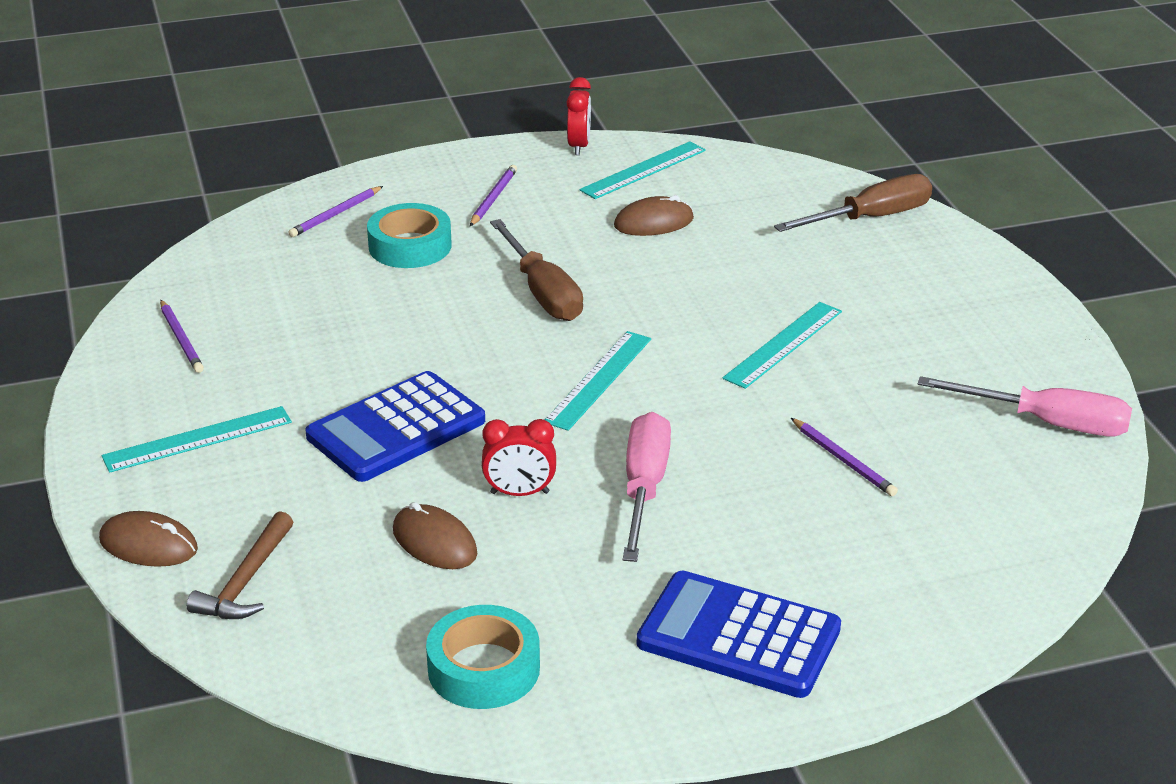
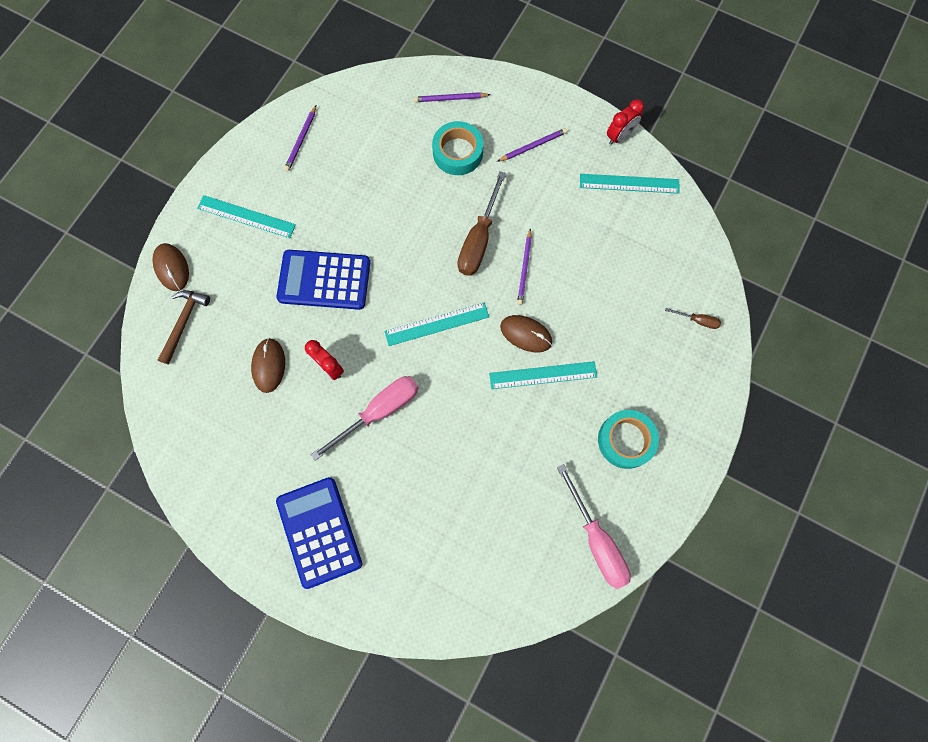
camera: 45 degrees right, 40 degrees up
(246, 581) = (184, 323): brown hammer -> brown hammer turned 135 degrees clockwise
(484, 668) = (214, 454): turquoise tape -> turquoise tape (626, 440)
(653, 222) = (587, 231): brown mouse -> brown mouse (526, 334)
(843, 460) = (478, 475): purple pencil -> purple pencil (524, 268)
(870, 218) = (697, 320): brown screwdriver -> brown screwdriver, size x0.47

